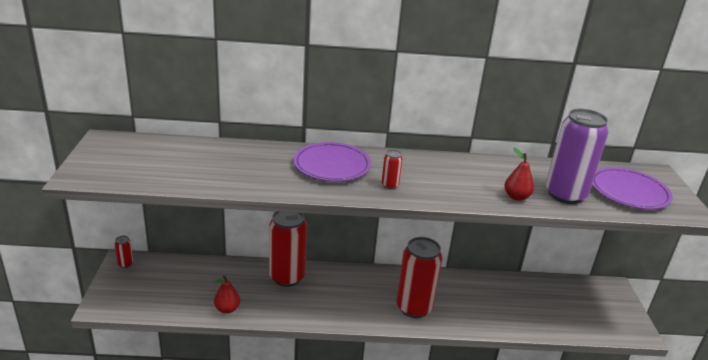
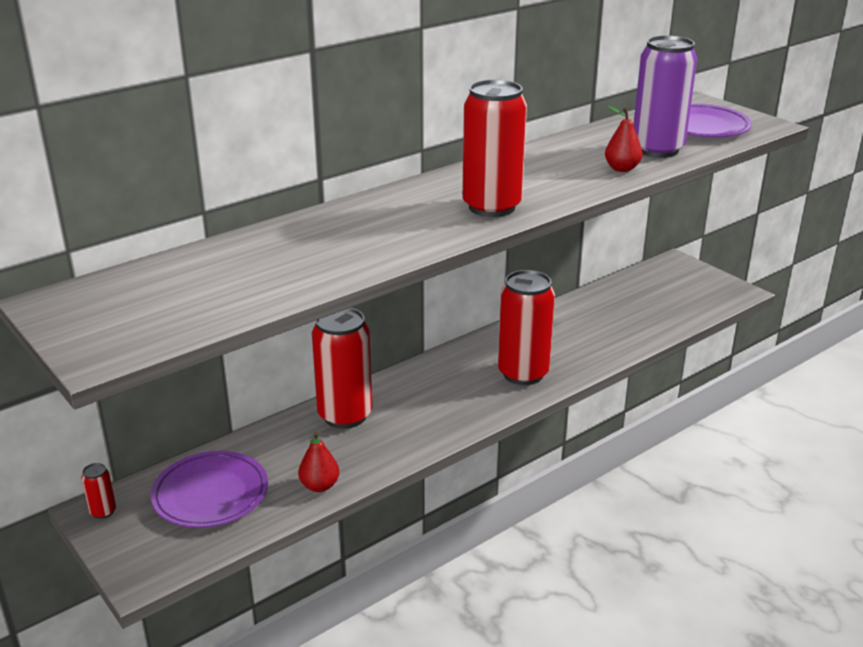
camera: 35 degrees left, 0 degrees up
(332, 166) = (399, 213): purple plate -> purple plate (210, 494)
(390, 185) = (491, 207): red can -> red can, size x2.39

